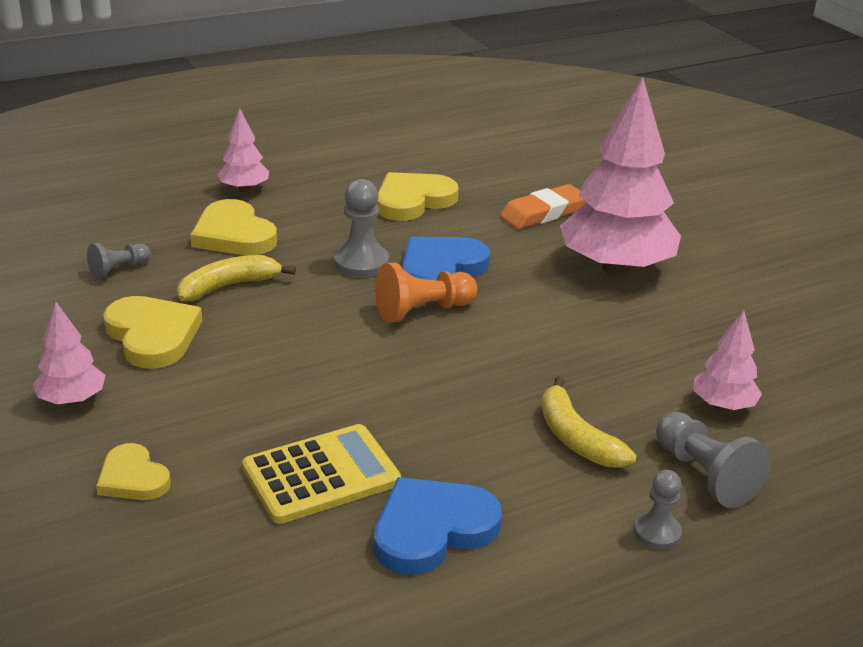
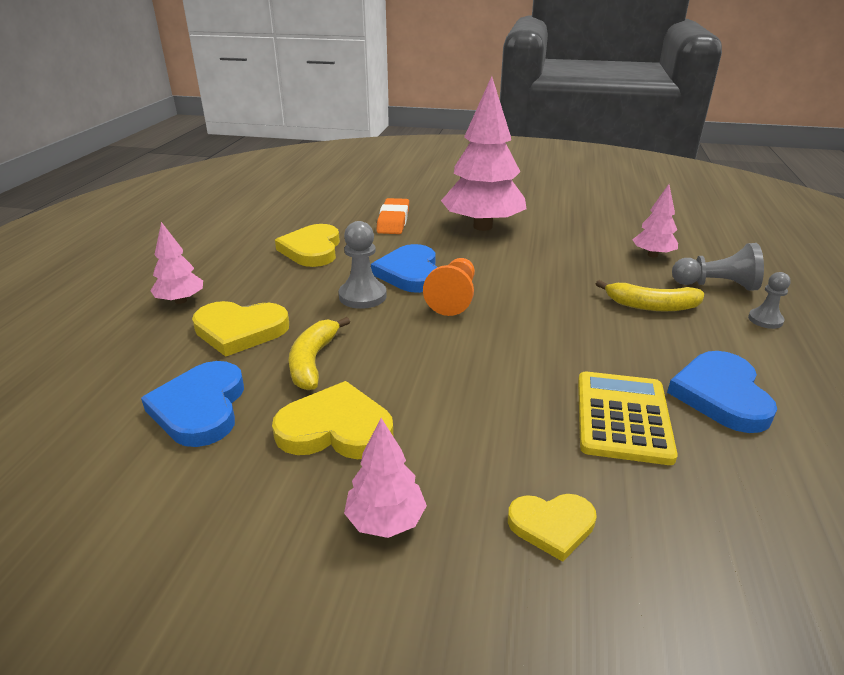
camera: 50 degrees left, 0 degrees up
(119, 269) = (200, 408): grey pawn -> blue heart

